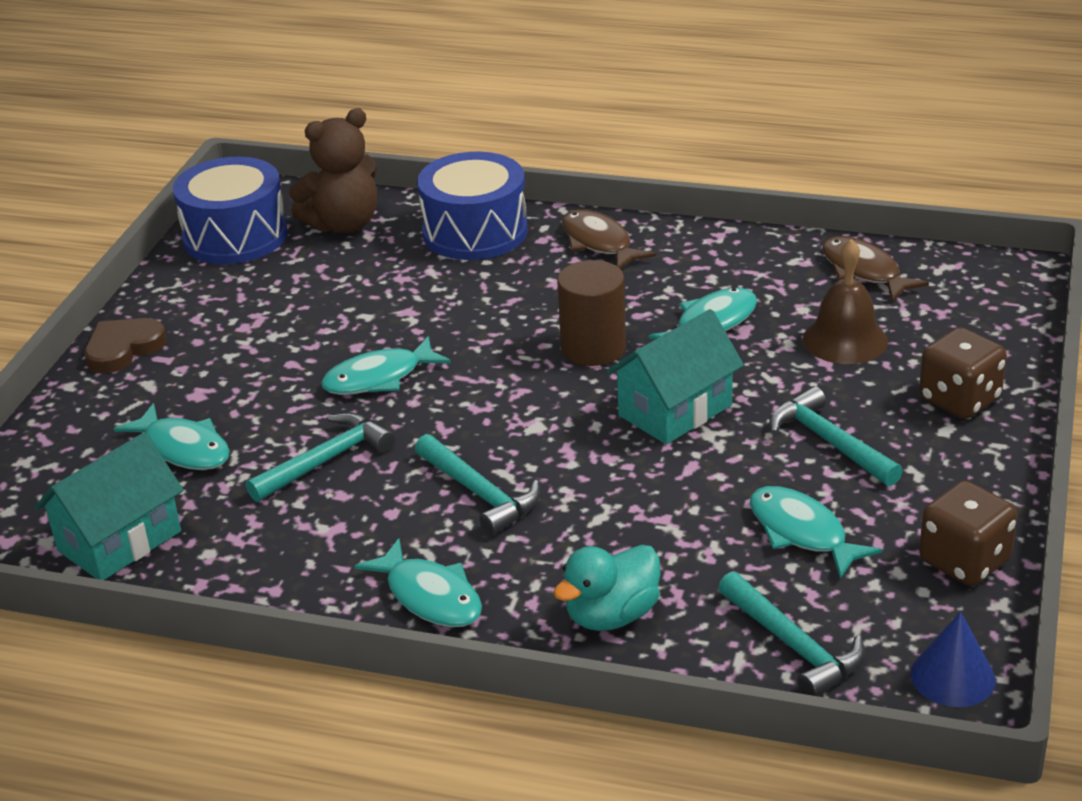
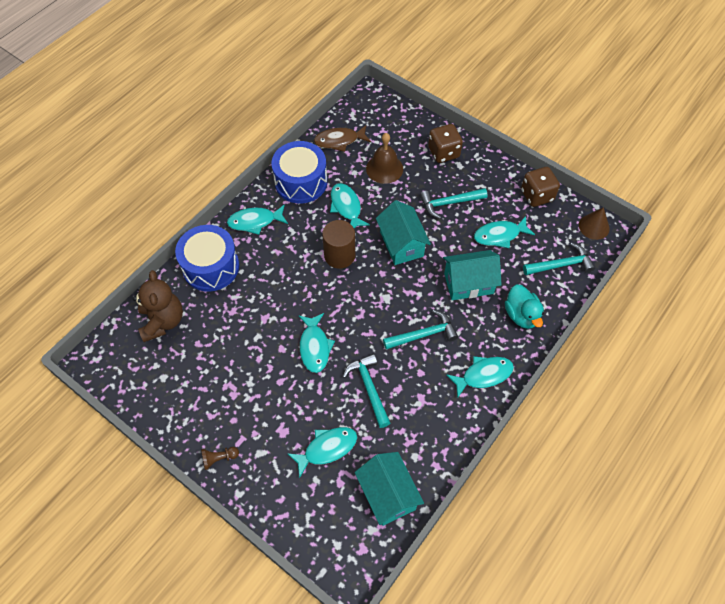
camera: 70 degrees left, 25 degrees up
(123, 349) = (219, 458): brown heart -> brown pawn
(235, 236) = (139, 376): blue drum -> blue drum (301, 182)
(599, 243) = (255, 222): brown fish -> turquoise fish
(642, 520) = (468, 283): none -> turquoise house
(952, 676) = (594, 226): blue cone -> brown cone

